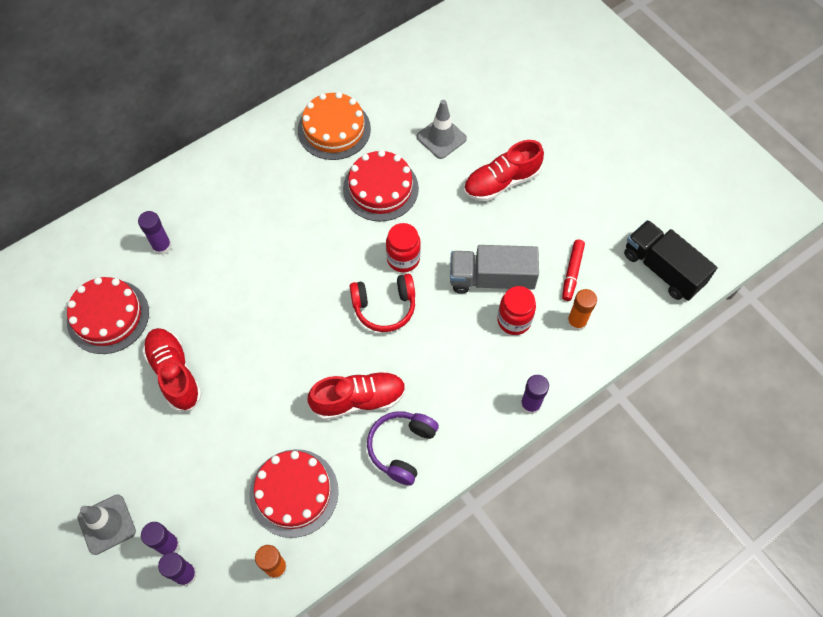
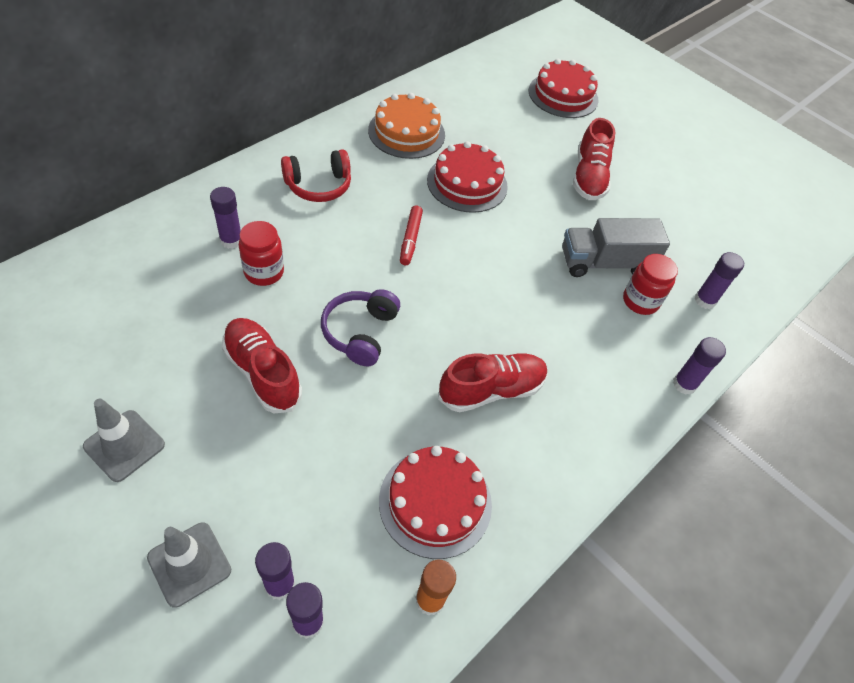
camera: 15 degrees left, 10 degrees down
(108, 316) = (171, 314): red cake -> red cake (563, 95)
(384, 306) = (497, 293): red headphones -> red headphones (318, 185)
(402, 448) = (554, 440): purple headphones -> purple headphones (360, 332)
(403, 259) = (507, 246): red jar -> red jar (264, 272)
(441, 138) = (518, 140): grey traffic cone -> grey traffic cone (124, 445)
(501, 182) = (589, 177): red shoe -> red shoe turned 45 degrees counterclockwise
(572, 272) = (684, 255): red marker -> red marker (410, 239)
(576, 322) = (705, 300): orange glue stick -> purple glue stick
(662, 269) = (771, 249): black truck -> none

